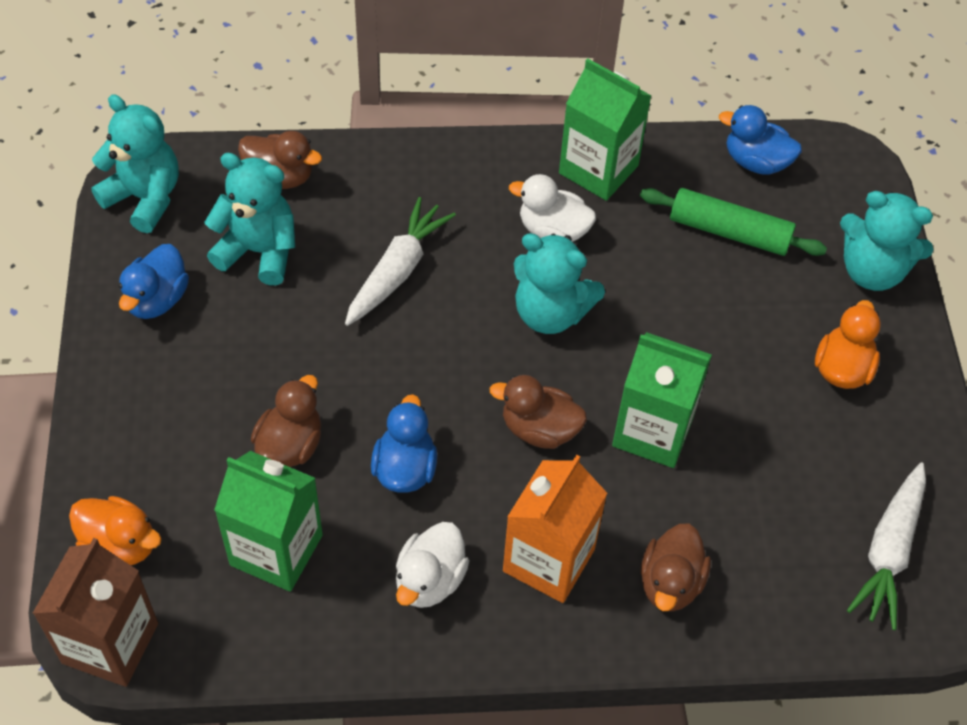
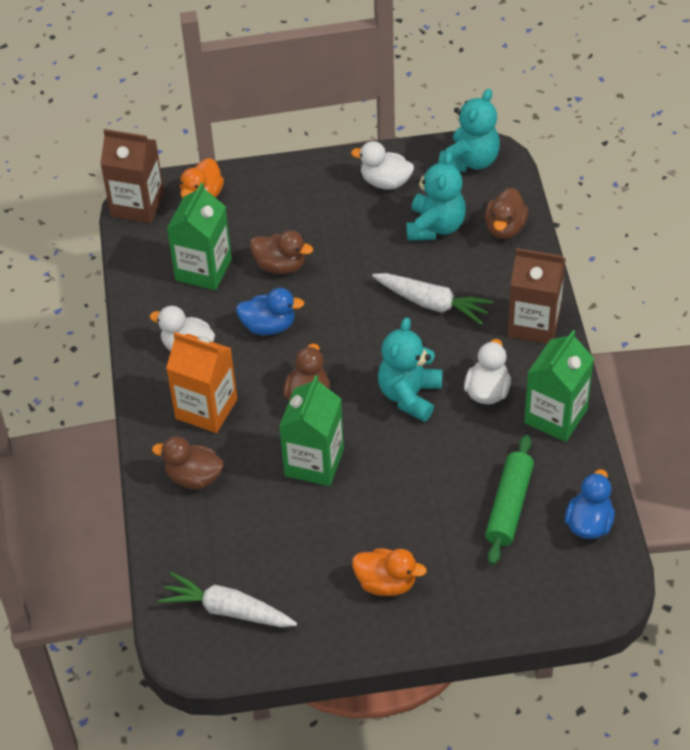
camera: 90 degrees right, 5 degrees down
(157, 299) = (385, 182): blue duck -> white duck
(450, 170) = (534, 323): none -> brown carton
(872, 271) = (487, 606): turquoise teddy bear -> none

